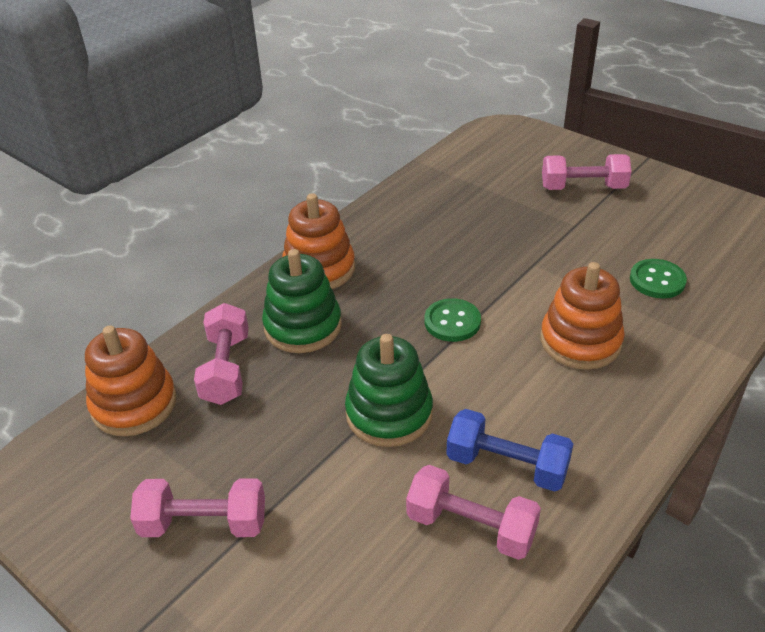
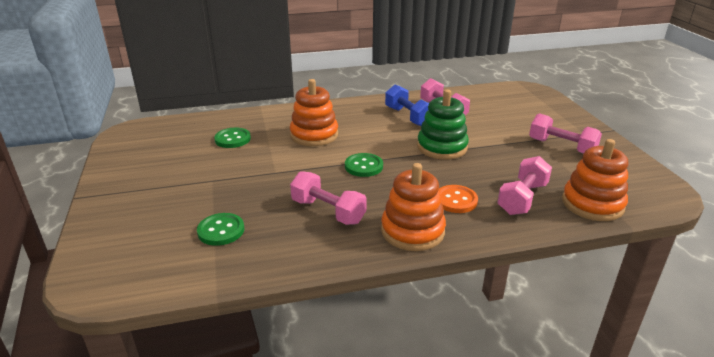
camera: 145 degrees left, 10 degrees down
(303, 326) = (456, 200): green stacking toy -> orange button
(483, 192) = (221, 230): none -> green button
(583, 187) = (158, 199): pink dumbbell -> pink dumbbell (328, 211)

